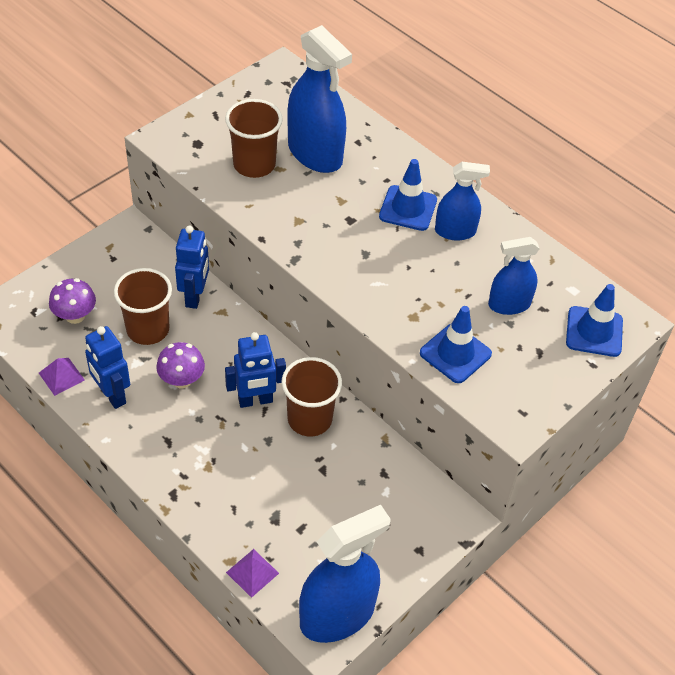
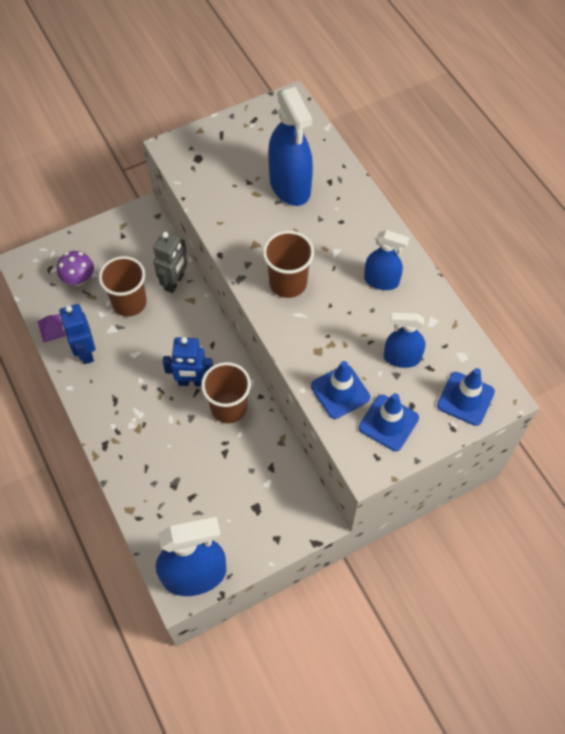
camera: 20 degrees right, 10 degrees up
(182, 380) = (141, 351): purple mushroom -> none
(195, 296) = (174, 282): blue robot -> grey robot
(252, 572) = (142, 523): purple pyramid -> none
(254, 165) = (237, 186): brown cup -> brown cup (288, 283)
(408, 208) = (349, 251): blue traffic cone -> blue traffic cone (388, 423)

